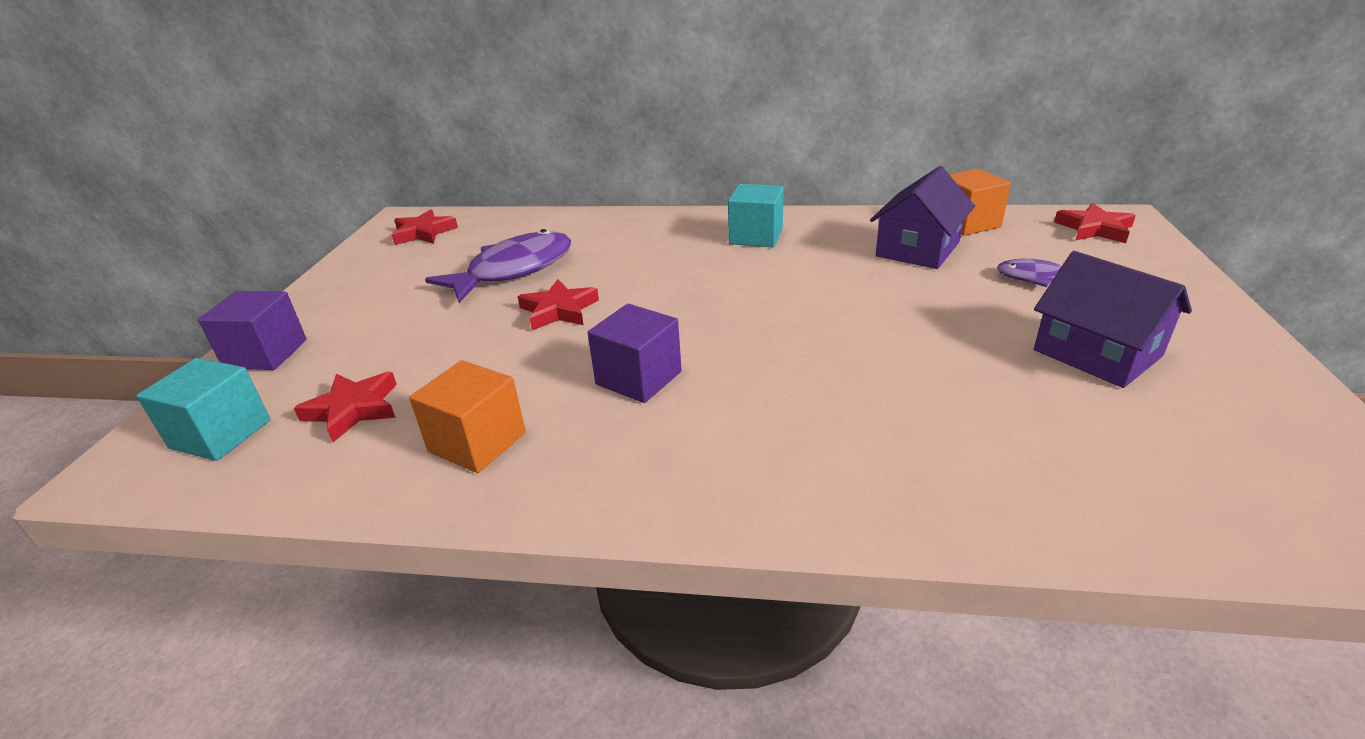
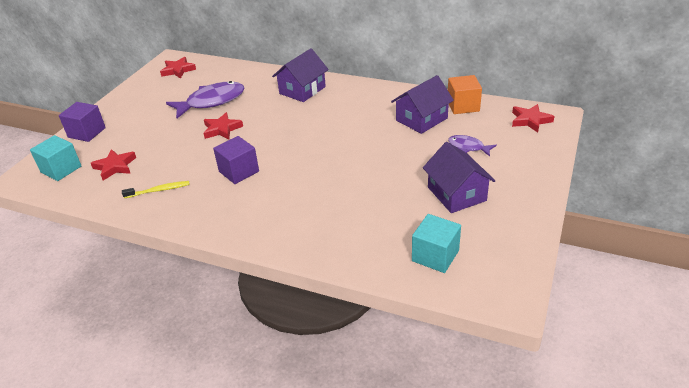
camera: 15 degrees right, 5 degrees up
(477, 442) = (158, 190): orange cube -> yellow toothbrush
(674, 234) = (302, 90): none -> purple house
(756, 236) = (343, 98): turquoise cube -> turquoise cube (435, 256)

